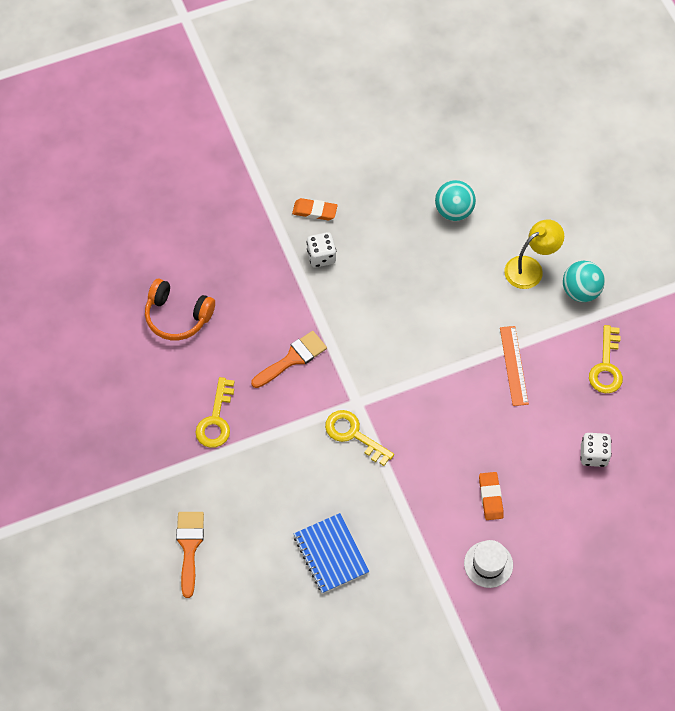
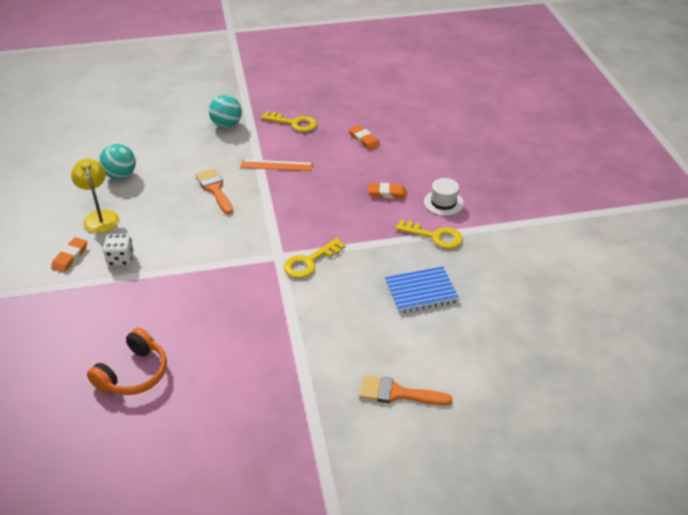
camera: 80 degrees left, 20 degrees down
(216, 420) = (264, 356): yellow key -> yellow key (435, 236)
(292, 359) = (219, 292): orange brush -> orange brush (215, 189)
(530, 268) = (195, 145): yellow lamp -> yellow lamp (100, 216)
(593, 455) = (364, 139): white dice -> orange eraser

